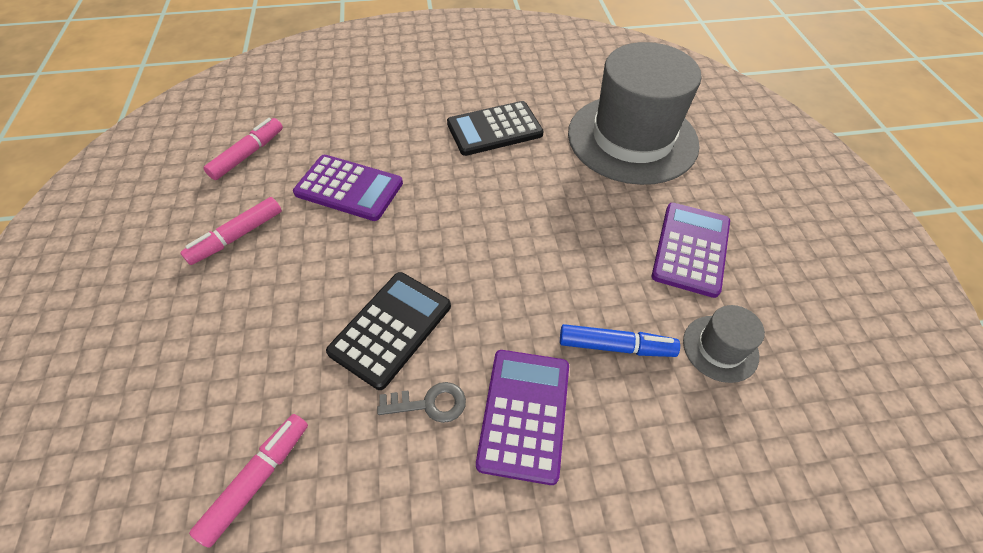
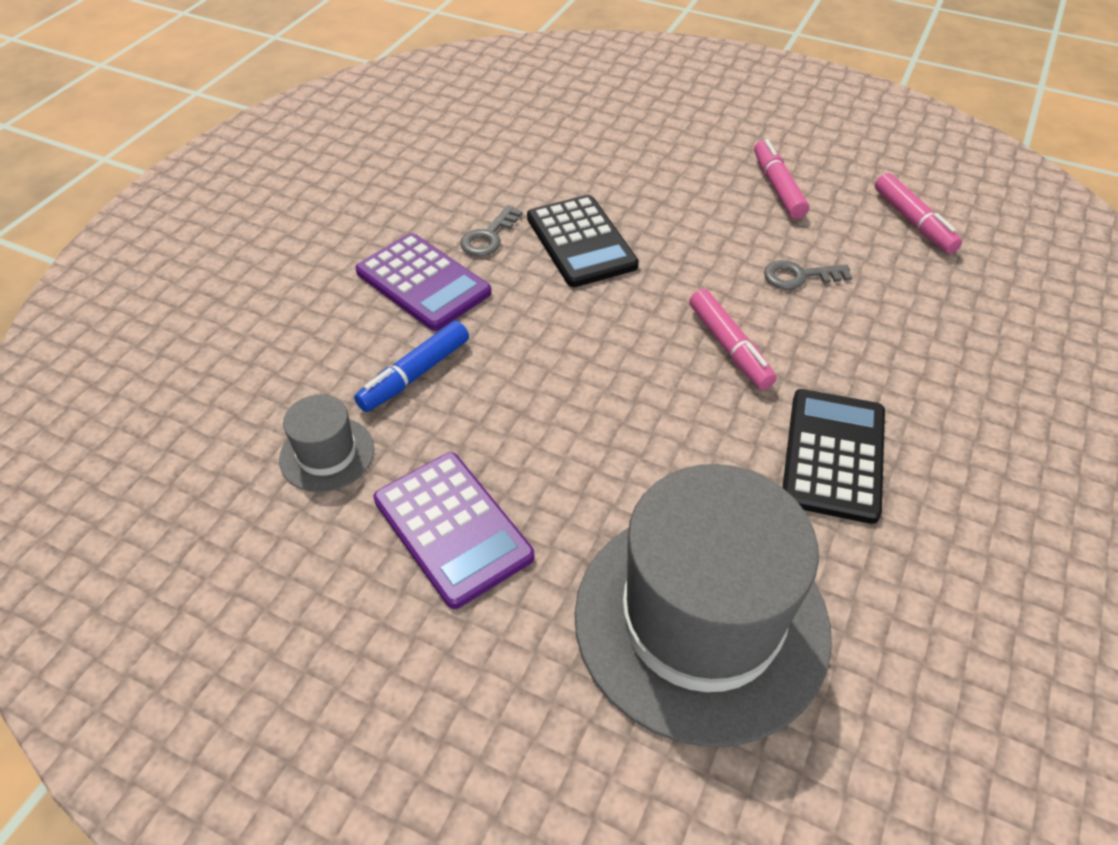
camera: 125 degrees right, 5 degrees down
(257, 480) = (518, 146): pink marker -> pink marker (729, 347)
(349, 188) = (799, 276): purple calculator -> grey key

